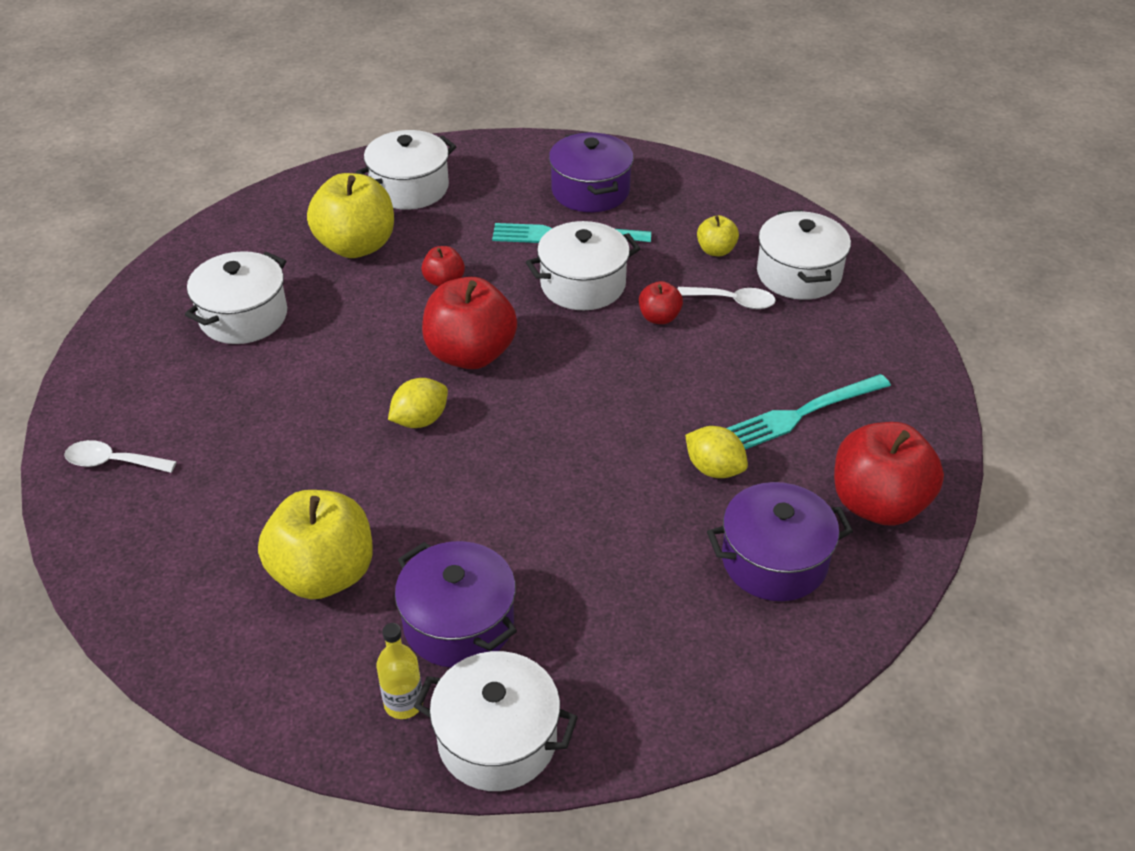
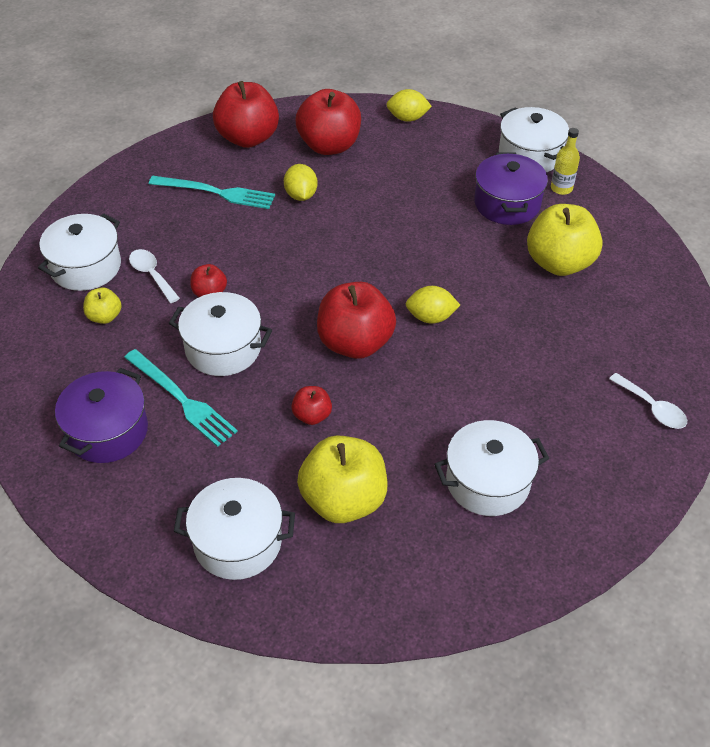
camera: 140 degrees left, 5 degrees up
(736, 685) = (407, 118): none -> yellow lemon
(774, 561) = (329, 145): purple pot -> red apple

